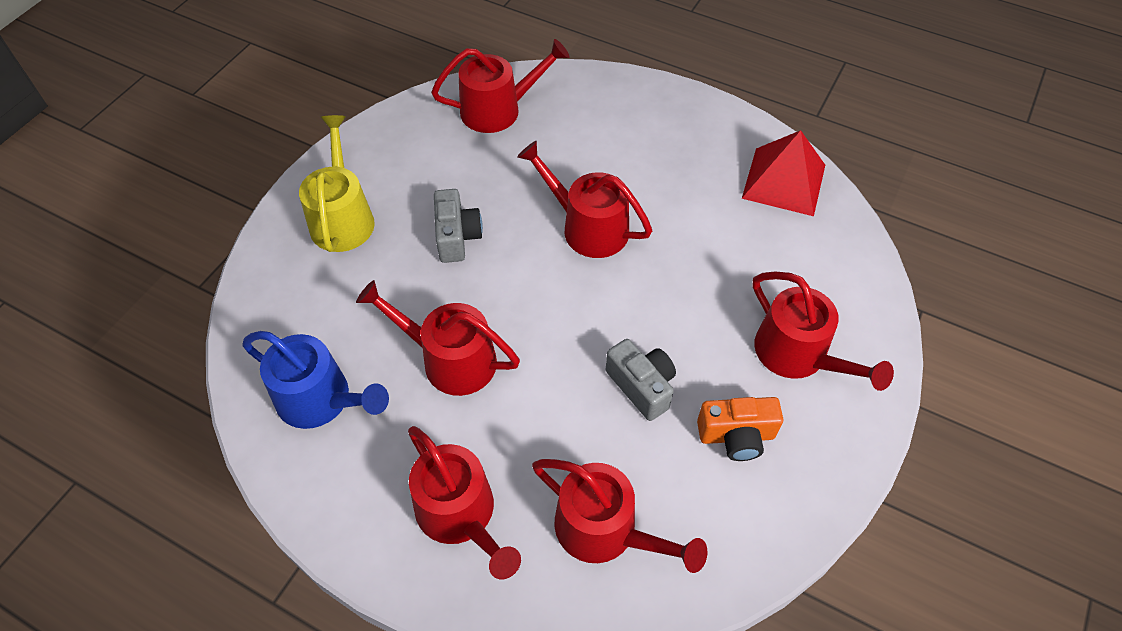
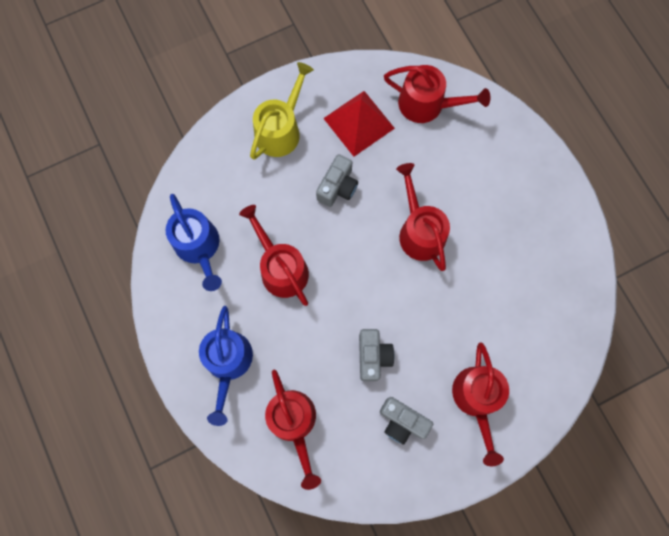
camera: 35 degrees right, 20 degrees up
(460, 515) = (228, 363): red watering can -> blue watering can
(736, 436) = (402, 421): orange camera -> grey camera
(783, 181) = (569, 278): red pyramid -> red pyramid (359, 123)

